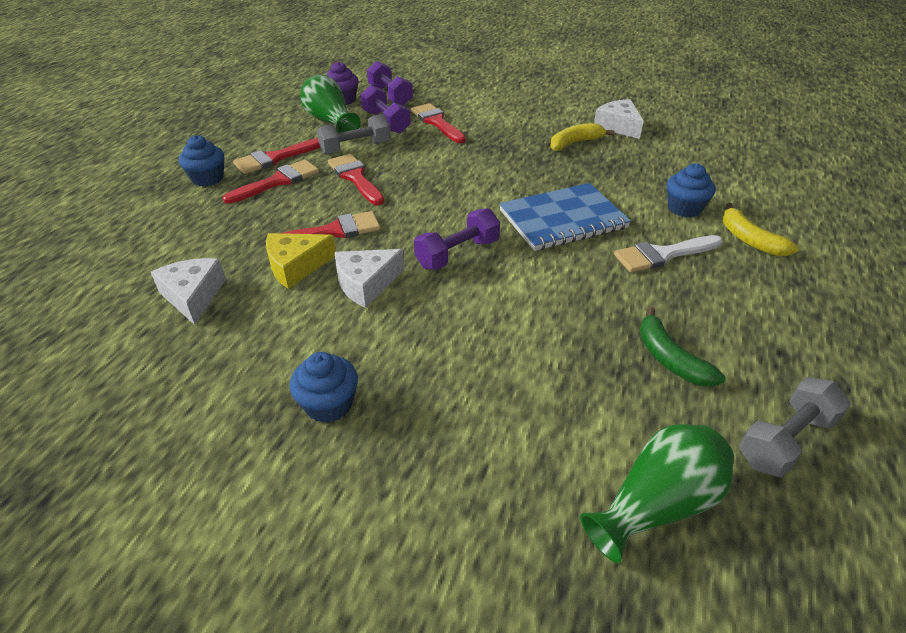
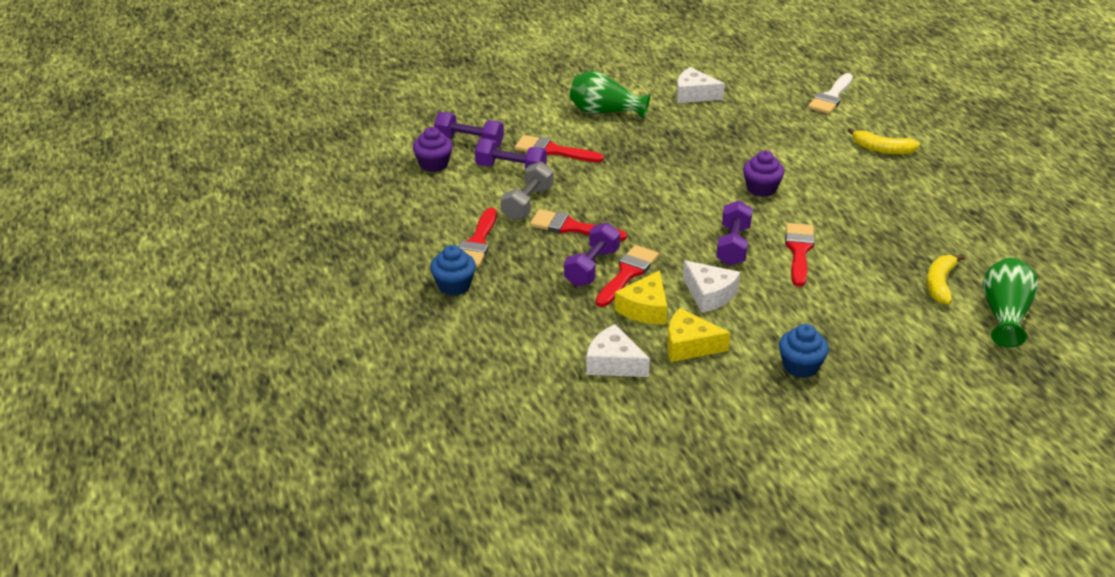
camera: 40 degrees left, 5 degrees down
(273, 318) = (689, 345): none -> yellow cheese
(278, 181) = (517, 259): red brush -> red brush (799, 251)
(316, 213) = (592, 267): none -> purple dumbbell
(330, 121) = (462, 190): green vase -> green vase (605, 112)
(366, 284) = (709, 294): white cheese -> white cheese turned 60 degrees counterclockwise
(563, 219) = (761, 189): blue notebook -> purple cupcake
(575, 143) = (684, 123): yellow banana -> yellow banana (940, 284)
(662, 255) = (849, 184): white brush -> white brush (831, 97)
(670, 358) = (928, 244): green banana -> none
(684, 208) = (821, 144): blue cupcake -> none
(785, 440) = (1021, 256): grey dumbbell -> none

